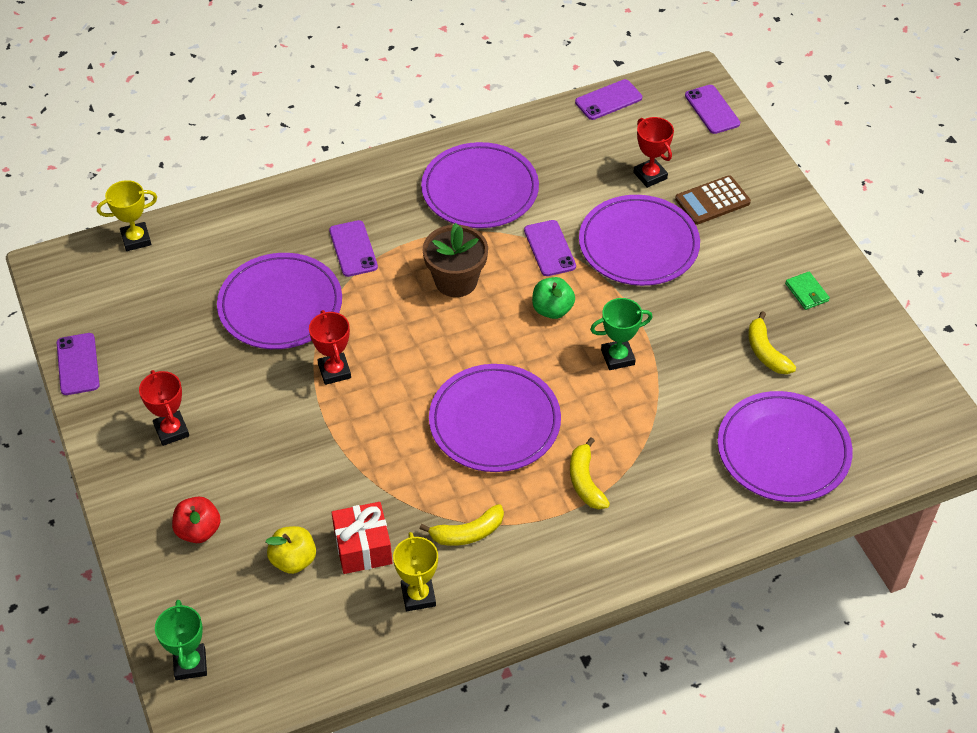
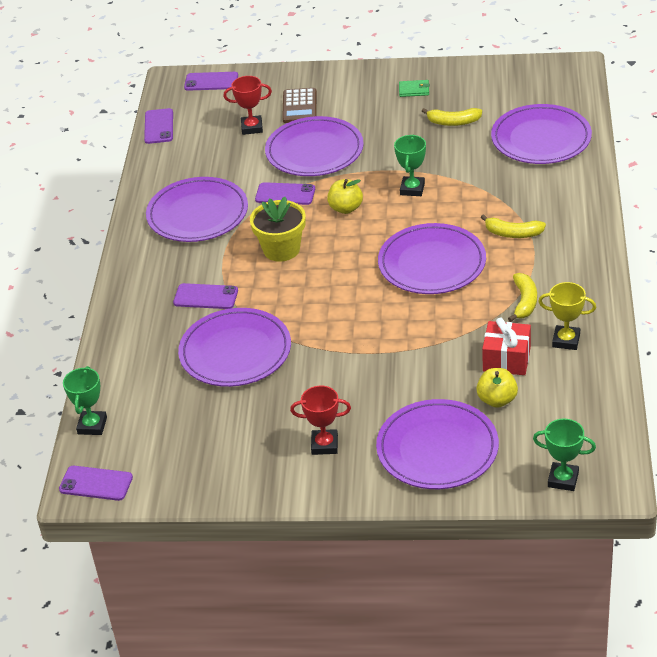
camera: 60 degrees left, 10 degrees down
(78, 364) = (211, 491): purple phone -> purple phone (96, 483)
(136, 239) = (92, 426): yellow trophy -> green trophy
(198, 531) = (437, 449): red apple -> purple plate
(334, 371) = (326, 336): red trophy -> none
(456, 281) = (281, 249): brown flower pot -> yellow flower pot
(552, 310) = (346, 208): green apple -> yellow apple

